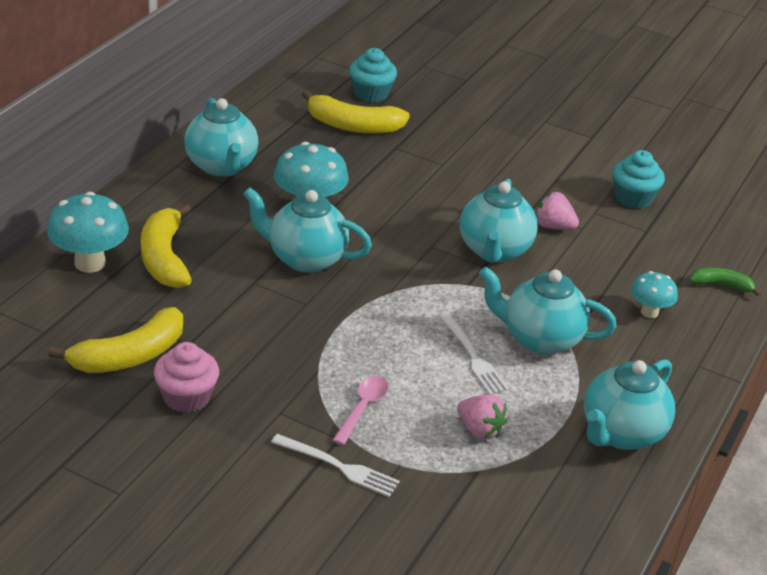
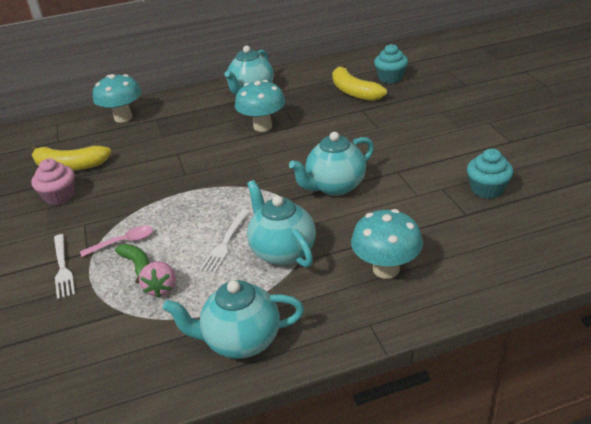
camera: 50 degrees right, 0 degrees up
(164, 258) = (156, 126): yellow banana -> none
(305, 259) = (220, 151): turquoise teapot -> none
(553, 226) = (397, 186): pink strawberry -> none
(649, 312) = (386, 269): turquoise mushroom -> turquoise mushroom, size x1.69
(721, 285) = (474, 276): green banana -> green banana (137, 264)

